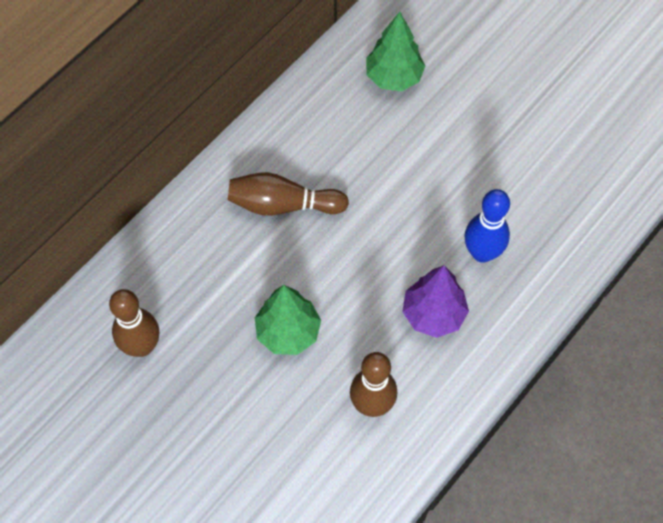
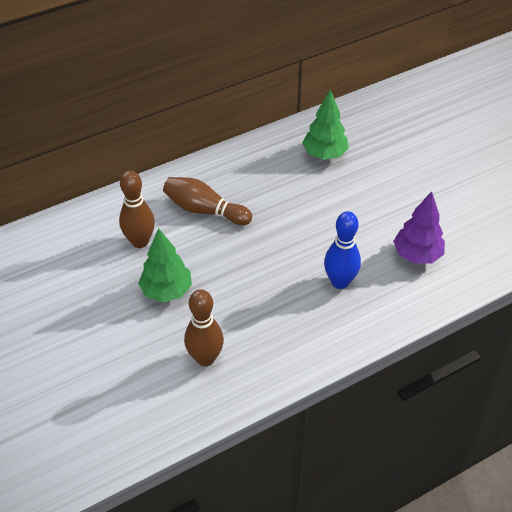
camera: 20 degrees right, 15 degrees down
(142, 346) = (57, 269): brown bowling pin -> brown bowling pin (140, 241)
(433, 314) = (282, 311): purple tree -> purple tree (417, 255)

